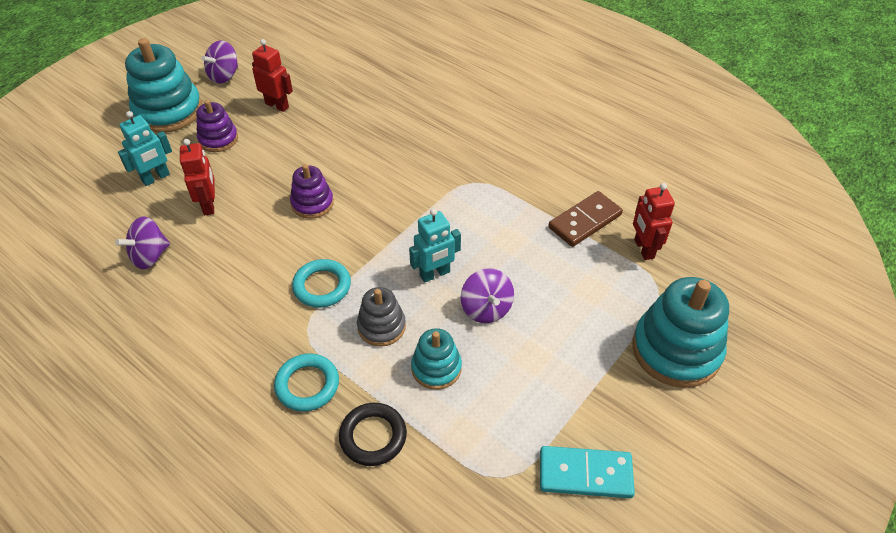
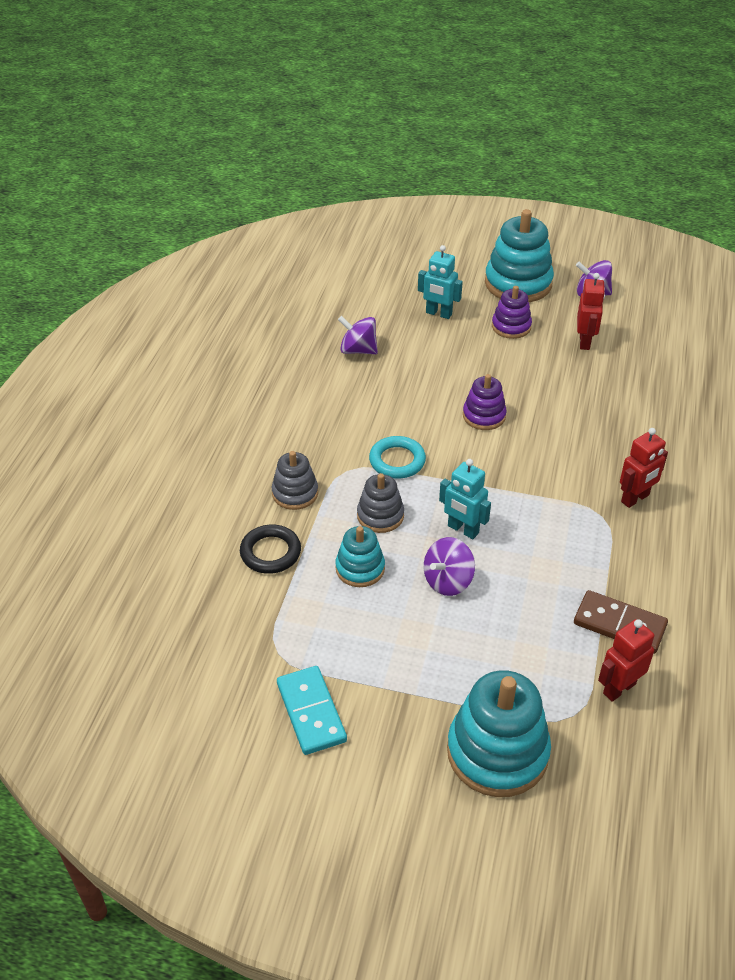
camera: 65 degrees right, 5 degrees down
(209, 205) = (433, 356): red robot -> red robot (635, 499)
(307, 385) = (295, 493): turquoise ring -> grey stacking toy

